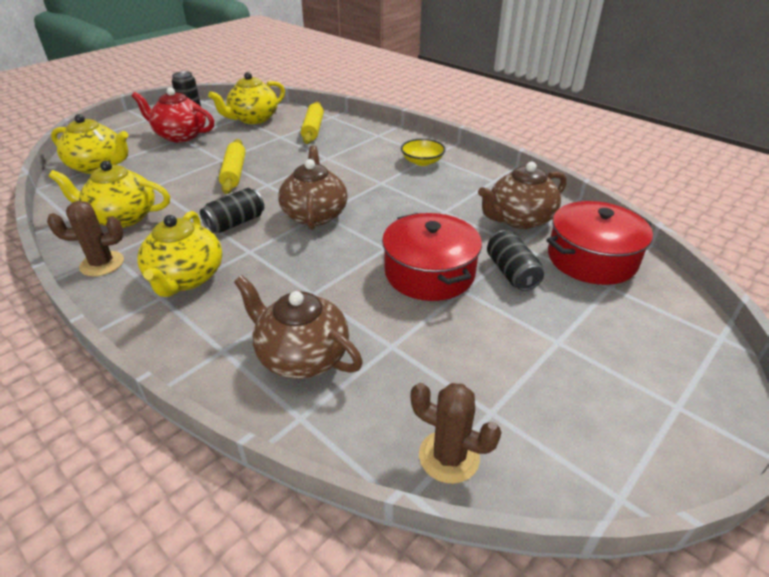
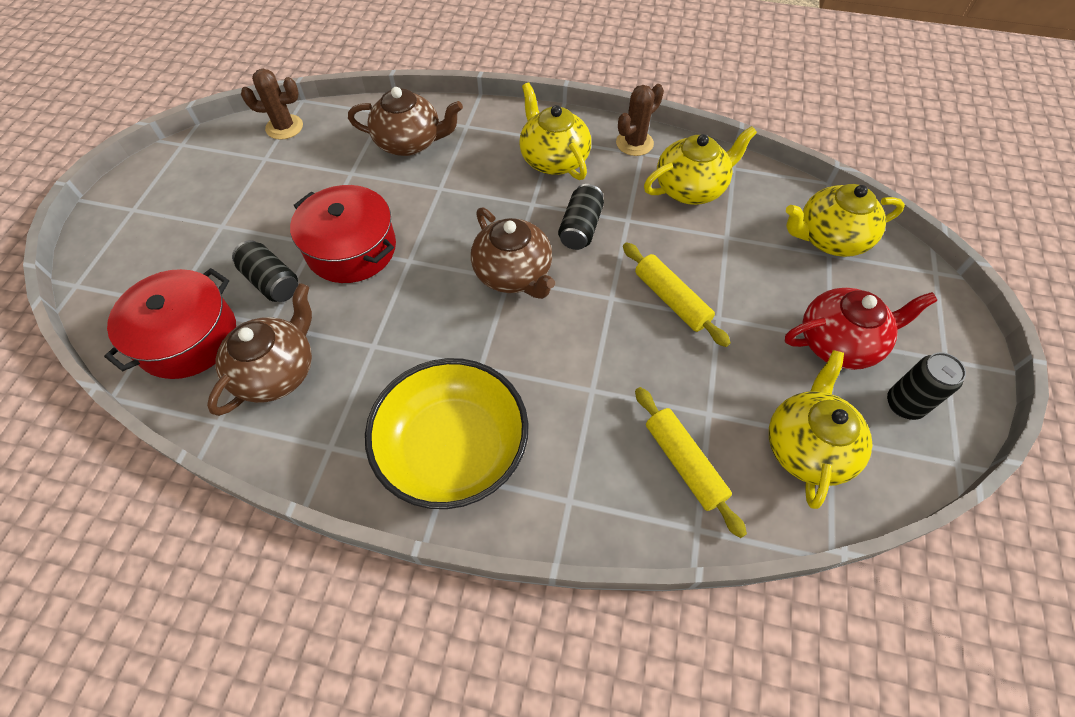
camera: 150 degrees right, 20 degrees up
(422, 161) = (453, 448): yellow bowl -> yellow bowl, size x2.12

